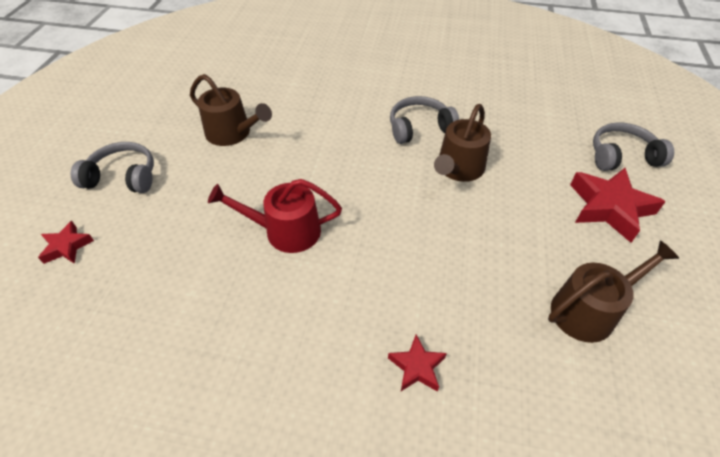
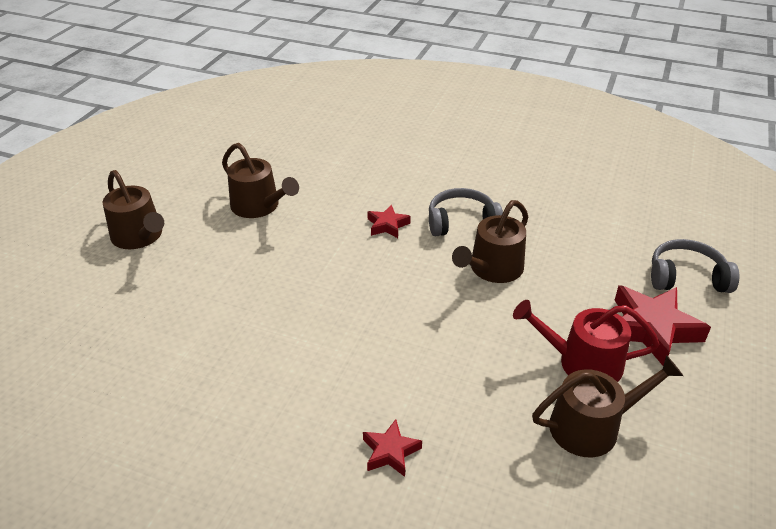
camera: 10 degrees right, 10 degrees down
(67, 247) = (73, 295): red star -> red star (387, 225)
(123, 177) = (139, 237): grey headphones -> brown watering can
(285, 231) = (290, 308): red watering can -> red watering can (582, 362)

